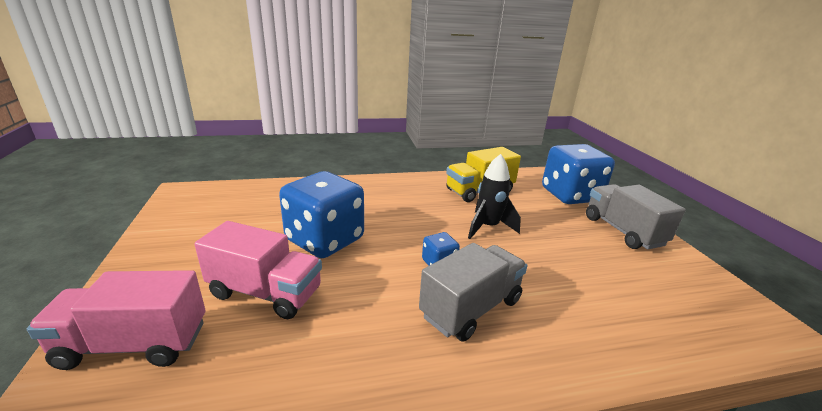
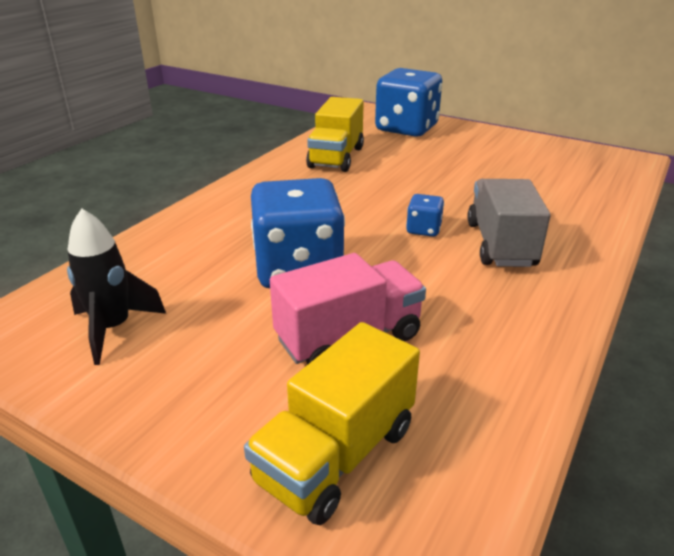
camera: 45 degrees left, 5 degrees up
(134, 344) = (336, 455): pink truck -> yellow truck
(488, 227) = (401, 183): black rocket -> black rocket (113, 329)
(622, 231) = (483, 140): grey truck -> none

